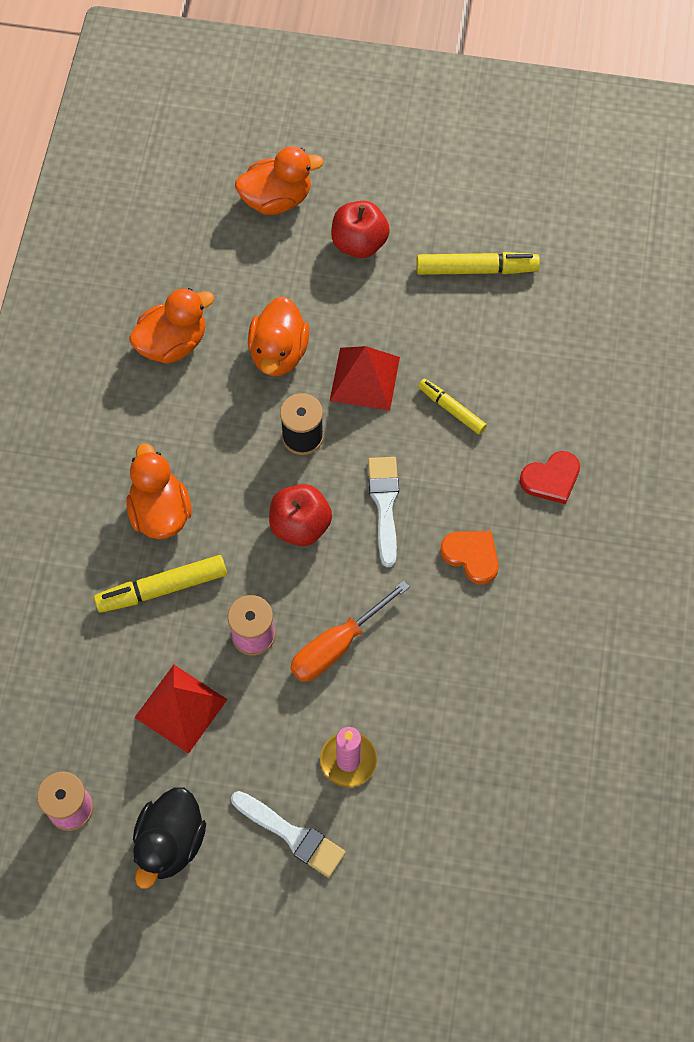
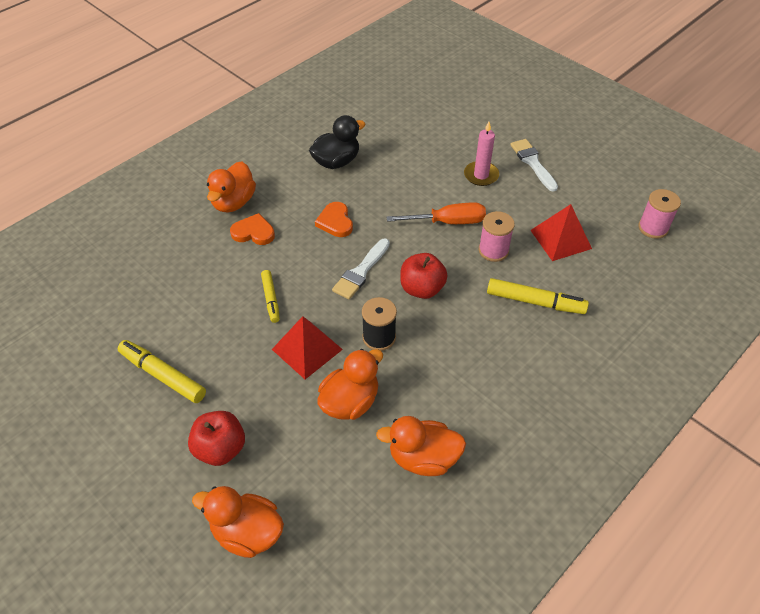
camera: 145 degrees left, 15 degrees down
(160, 512) = (509, 345): orange duck -> orange duck (233, 202)
(170, 842) = (602, 189): black duck -> black duck (336, 161)
(551, 479) = (253, 232): red heart -> orange heart

